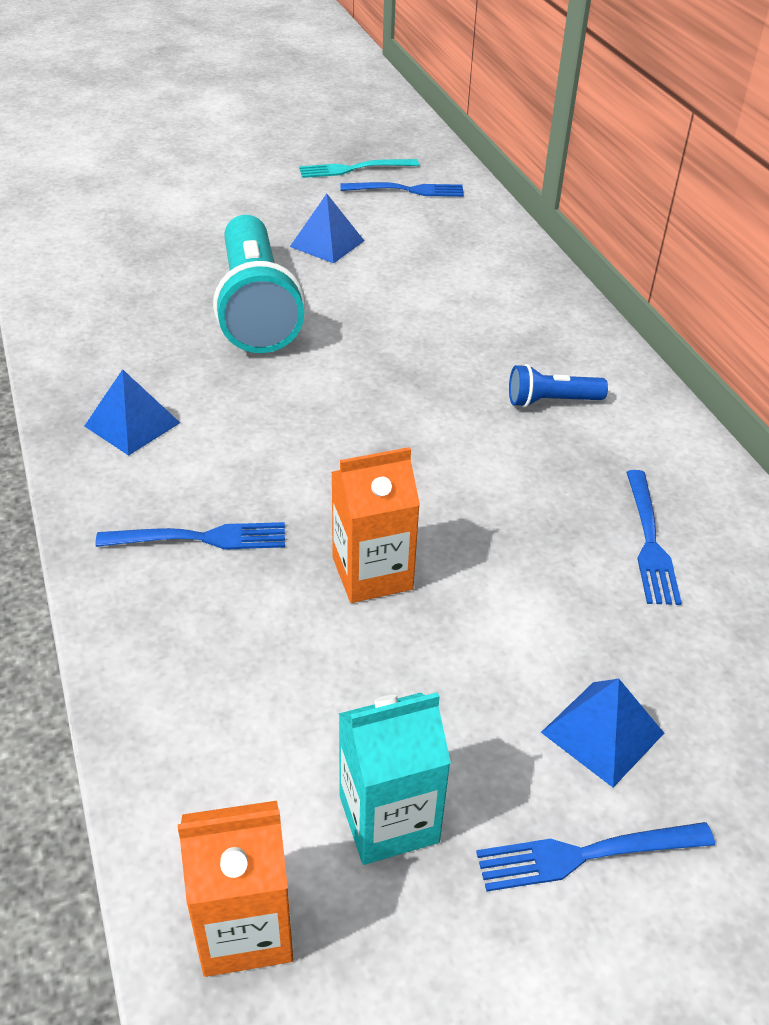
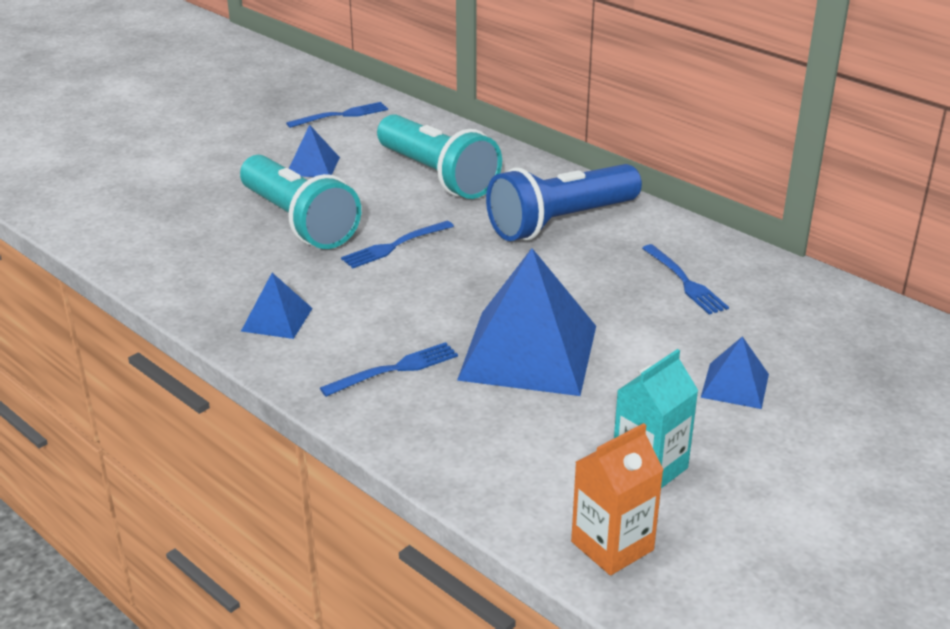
camera: 25 degrees left, 10 degrees down
(353, 169) = (285, 110): turquoise fork -> none
(372, 573) = (529, 352): orange carton -> blue pyramid
(452, 295) = (437, 176): none -> turquoise flashlight
(551, 401) = (560, 222): blue flashlight -> blue flashlight, size x2.22
(585, 855) = (771, 444): blue fork -> blue fork (394, 246)

